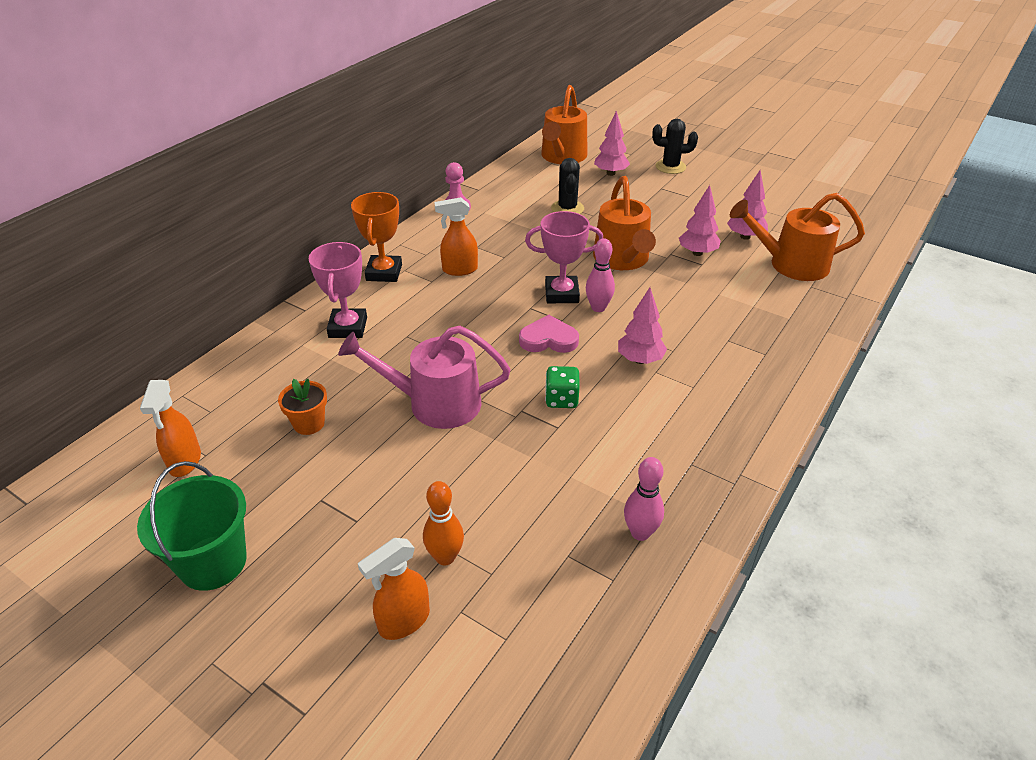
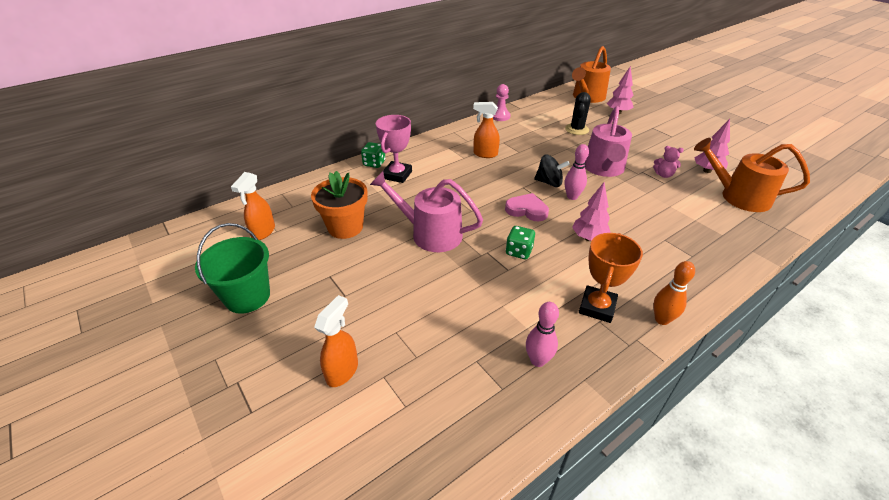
camera: 20 degrees right, 0 degrees up
(304, 317) = (374, 163): none -> green dice
(309, 423) = (345, 227): orange flower pot -> orange flower pot, size x1.68
(384, 273) = (435, 147): orange trophy -> orange trophy (597, 307)
(403, 621) = (342, 371): orange spray bottle -> orange spray bottle turned 135 degrees clockwise
(445, 557) = (390, 336): orange bowling pin -> orange bowling pin (661, 319)
(561, 294) = (549, 182): pink trophy -> black spinning top
(622, 259) = (603, 168): orange watering can -> pink watering can
(670, 167) = (665, 115): black cactus -> none
(697, 253) = (663, 175): pink tree -> pink teddy bear

